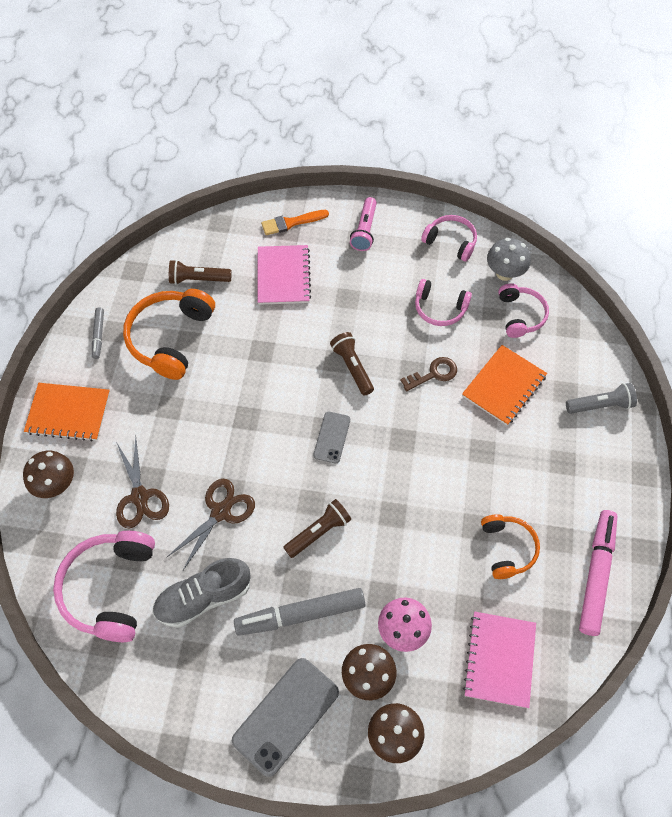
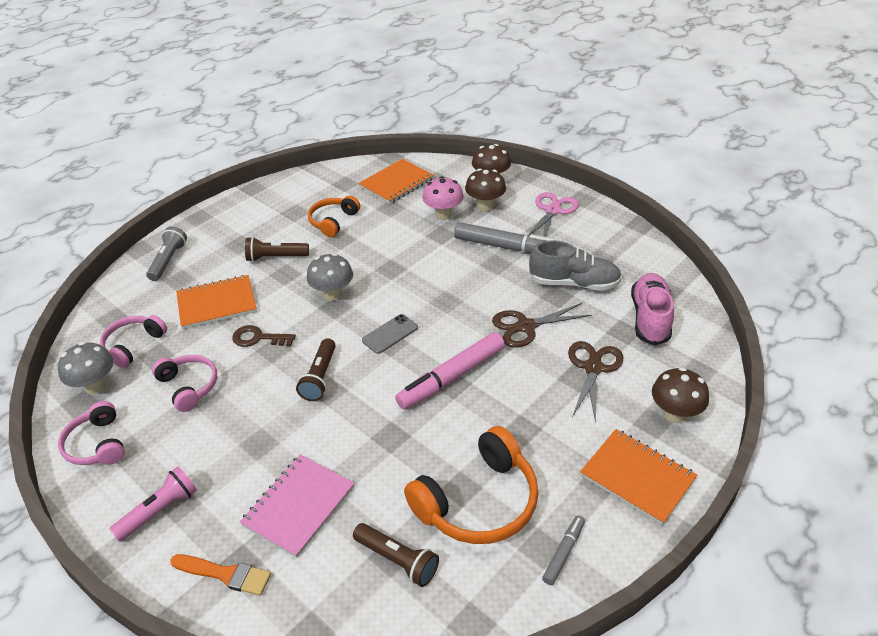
camera: 145 degrees left, 20 degrees down
(110, 588) = (650, 318): pink headphones -> pink shoe
(286, 716) = (552, 210): grey phone -> pink scissors
(318, 532) = (455, 282): brown flashlight -> brown flashlight (276, 257)
(417, 452) = (332, 294): none -> grey mushroom
(499, 659) = (396, 183): pink notebook -> orange notebook
(596, 574) = (295, 190): pink marker -> pink marker (451, 377)
(600, 405) = (168, 261): grey flashlight -> grey flashlight turned 75 degrees clockwise

